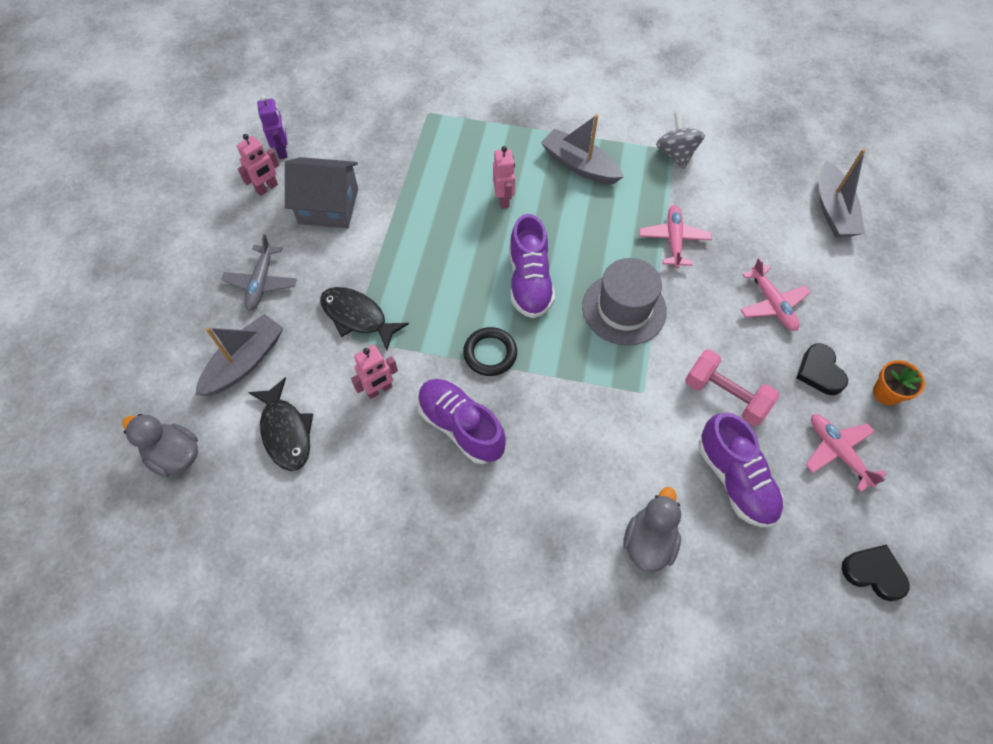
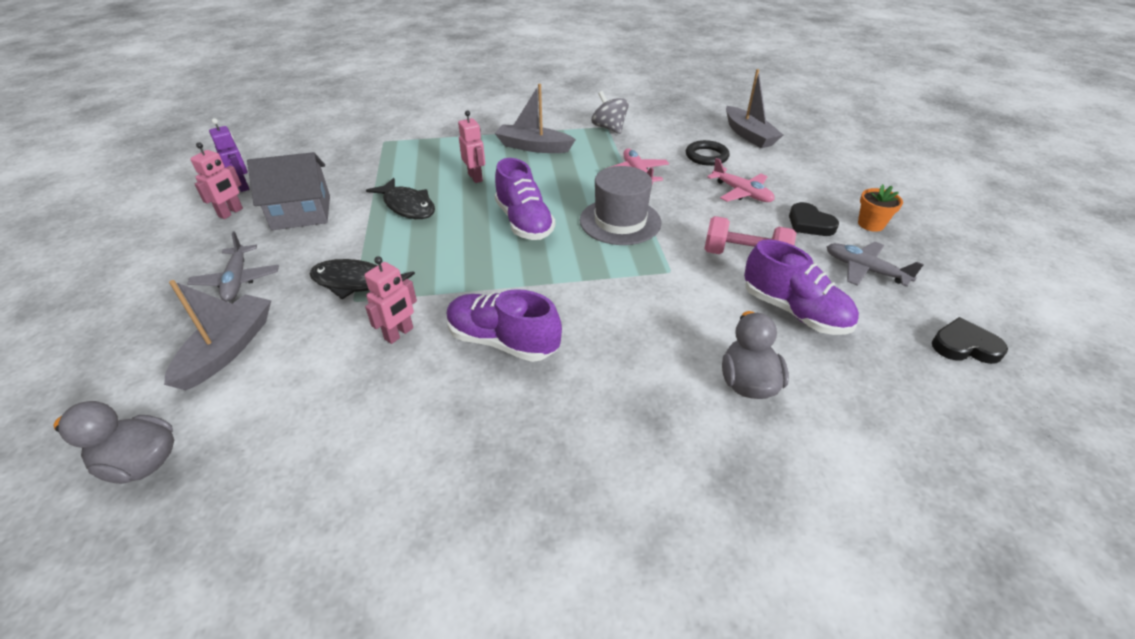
camera: 20 degrees left, 20 degrees down
(286, 431) = (294, 399): black fish -> black fish (407, 206)
(490, 353) = (508, 278): black ring -> black ring (706, 156)
(837, 452) = (864, 270): pink plane -> grey plane

